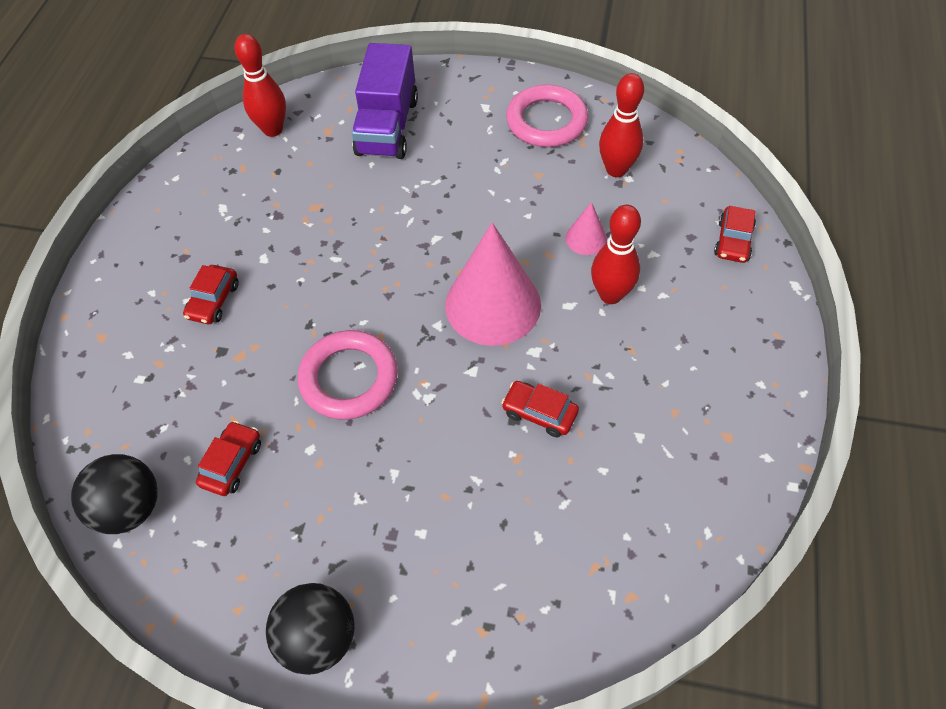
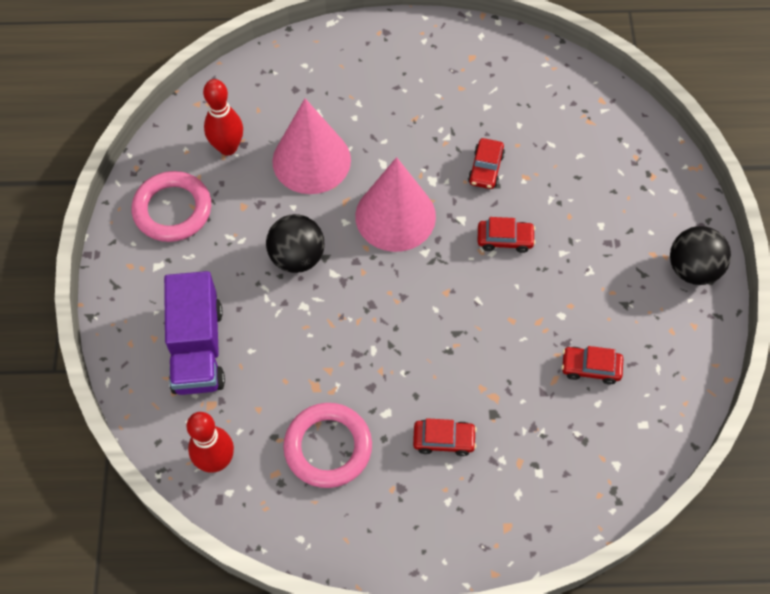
camera: 105 degrees left, 5 degrees up
(130, 508) = (650, 430): black ball -> black ball (297, 257)
(349, 378) = (492, 304): pink ring -> pink ring (328, 447)
(387, 127) = (197, 348): purple truck -> purple truck turned 90 degrees clockwise
(586, 238) = (311, 160): pink cone -> pink cone, size x2.20
(610, 295) = (366, 137): red bowling pin -> none
(733, 241) = (294, 62): red car -> red car (505, 239)

